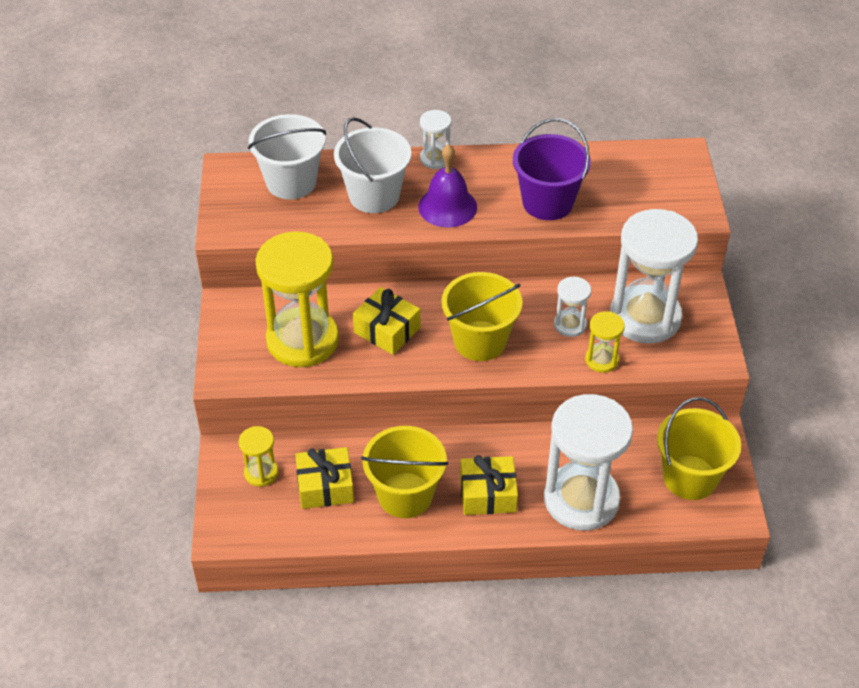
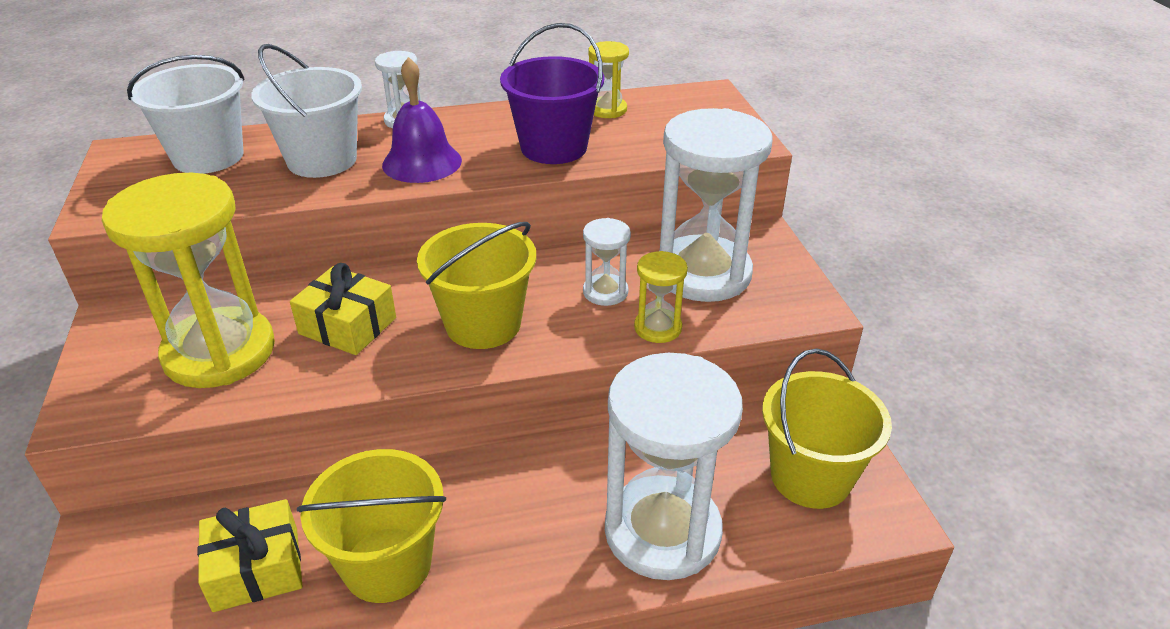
camera: 10 degrees left, 10 degrees down
(261, 473) = (150, 561): yellow hourglass -> yellow hourglass (607, 110)
(488, 494) = (518, 543): yellow gift -> none

